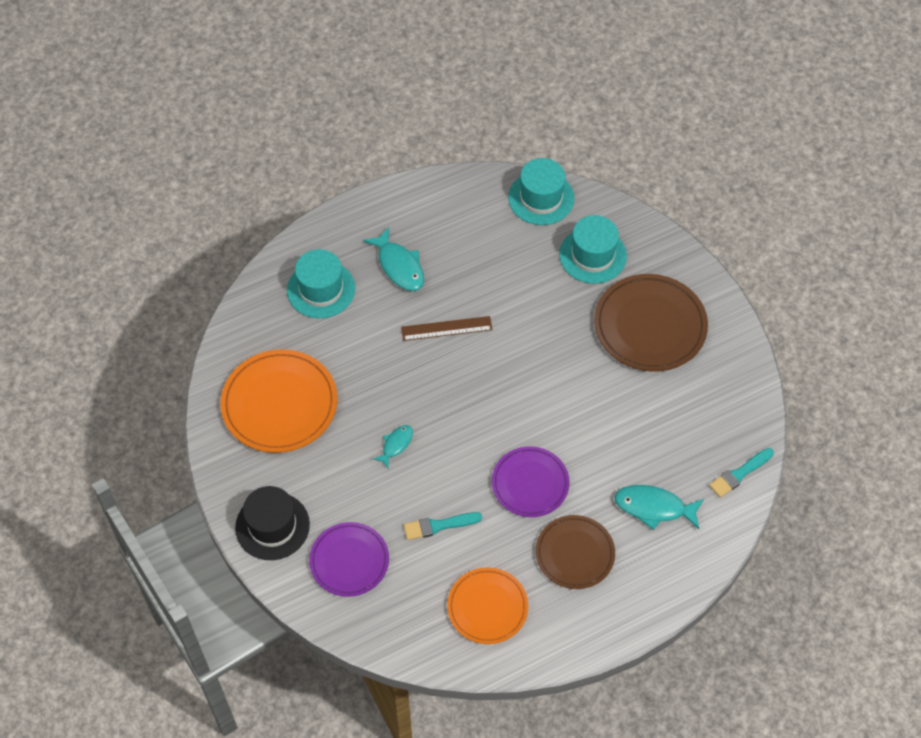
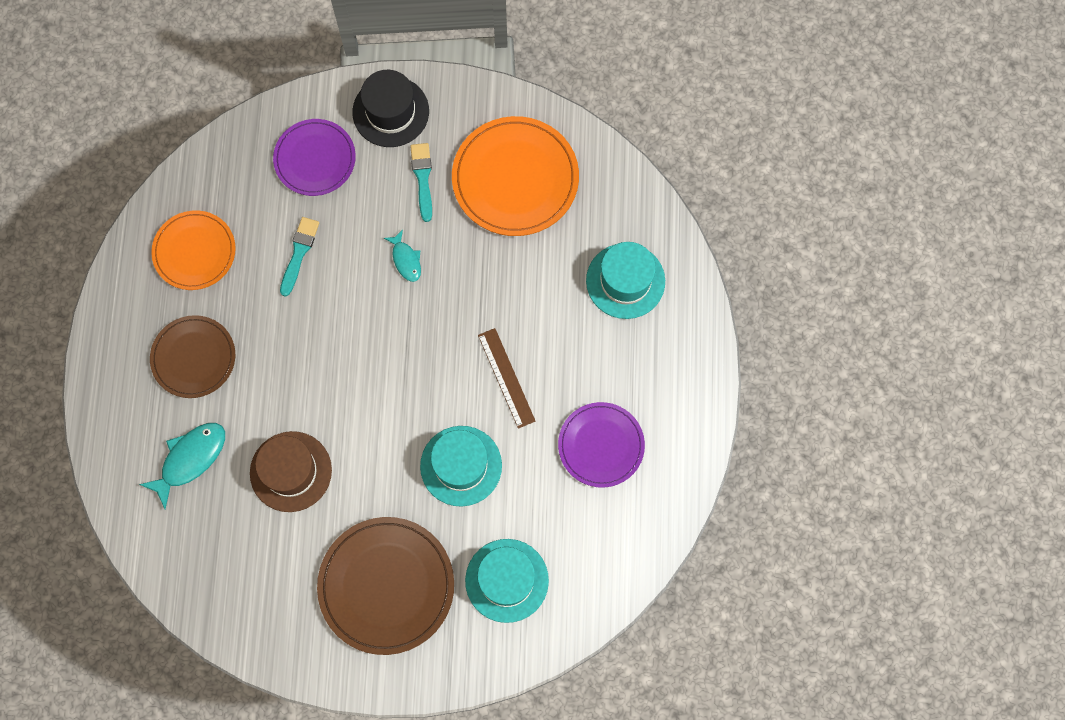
camera: 120 degrees right, 15 degrees up
(399, 266) = (609, 372): turquoise fish -> none
(446, 328) = (506, 378): brown ruler -> brown ruler turned 45 degrees counterclockwise
(530, 483) = (288, 359): purple plate -> purple plate (601, 445)
(541, 198) = (612, 570): turquoise hat -> turquoise hat (461, 466)
(614, 432) = (291, 471): none -> brown hat
(739, 474) = (170, 565): turquoise brush -> turquoise brush (423, 178)

